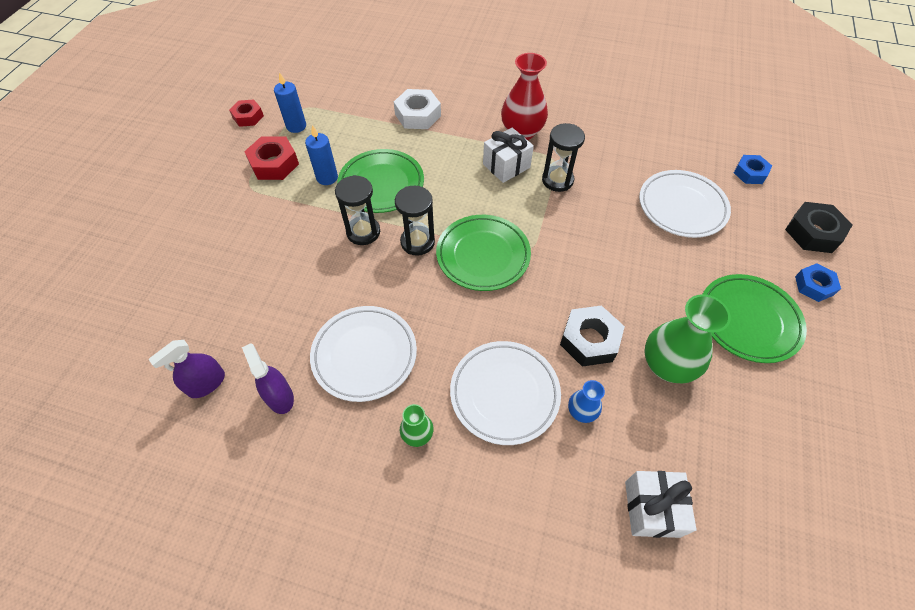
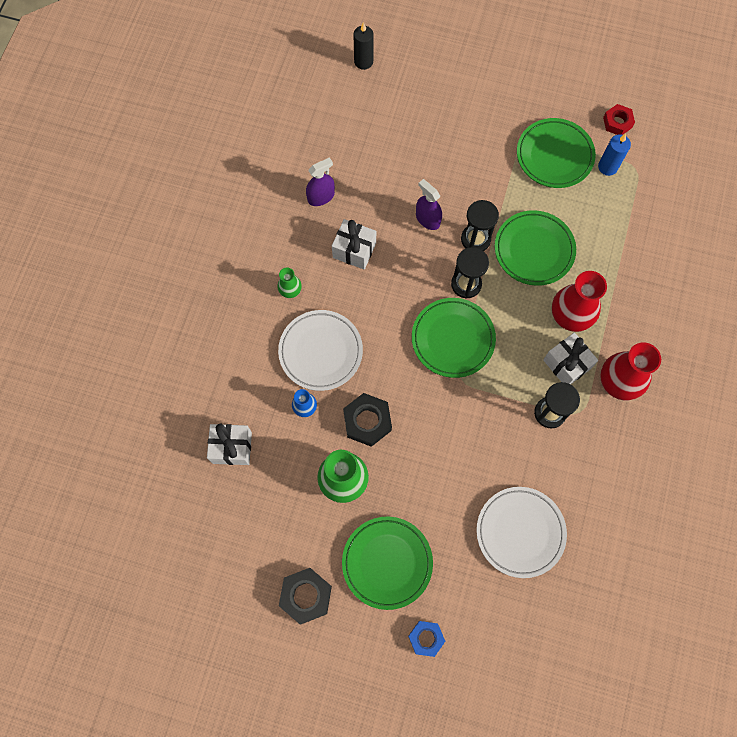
camera: 90 degrees right, 15 degrees up
(82, 345) = (363, 62): none -> black candle
(206, 383) = (332, 148): purple spray bottle -> purple spray bottle (427, 219)
(274, 164) = (554, 156): red nut -> green plate
(327, 178) = (539, 202): blue candle -> none
(364, 355) = (354, 250): white plate -> white gift
(418, 115) = (635, 278): white nut -> none
(455, 161) = (570, 316): none -> red vase
(750, 173) = (574, 619): blue nut -> none
(813, 233) = (492, 661): black nut -> black nut (306, 596)

